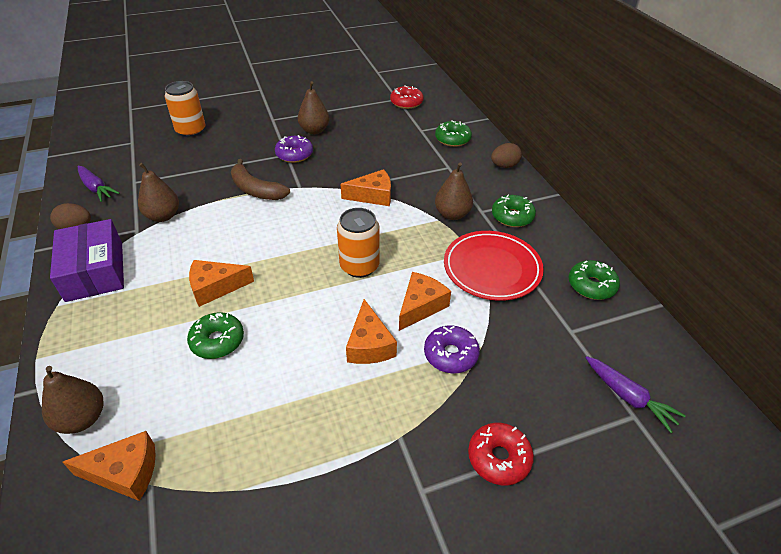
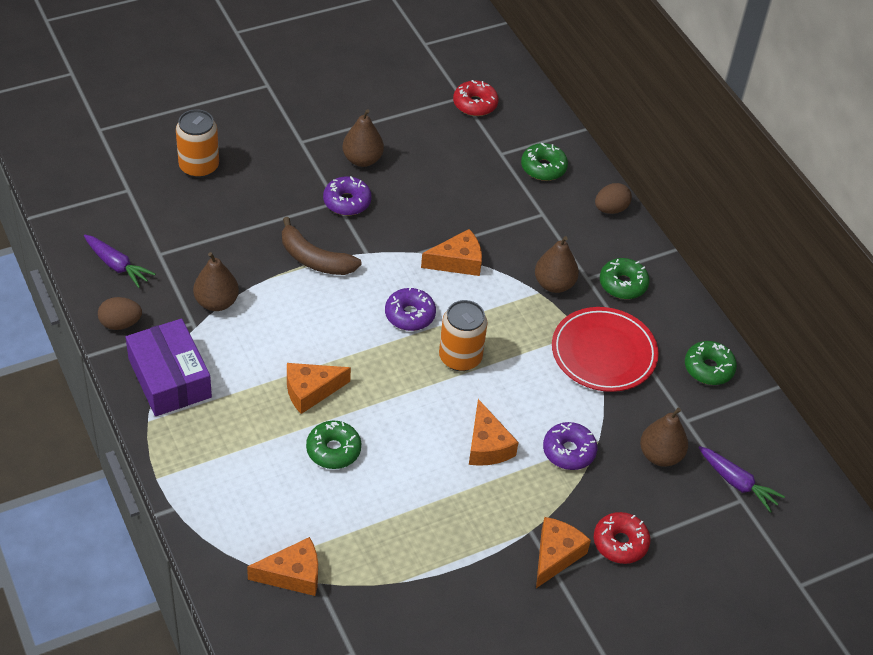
camera: 10 degrees left, 5 degrees up
(82, 419) = (232, 532): brown pear -> brown pear (660, 455)
(323, 232) = (410, 315): none -> purple donut
(421, 306) = (533, 401): orange cheese -> orange cheese (556, 555)

